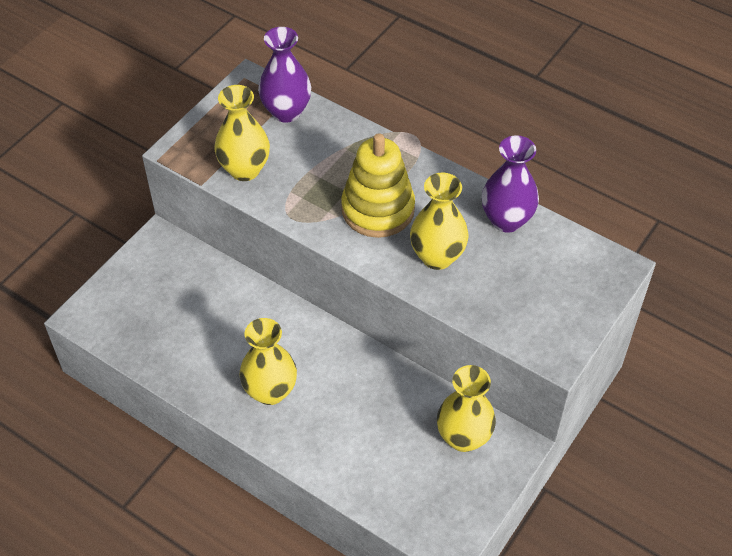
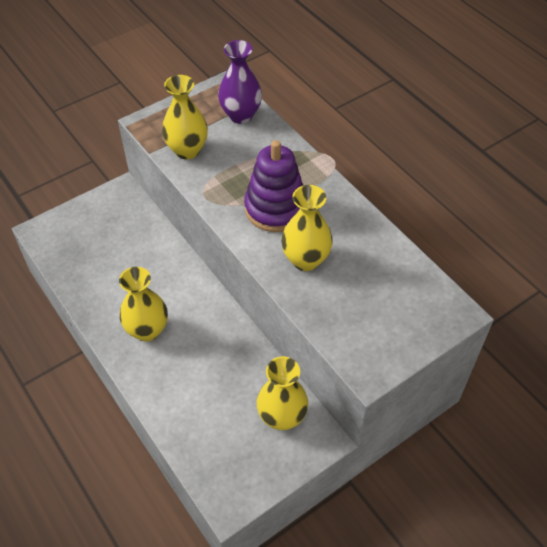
camera: 20 degrees right, 0 degrees up
(378, 209) = (275, 208): yellow stacking toy -> purple stacking toy
(506, 220) = (377, 246): purple vase -> none

